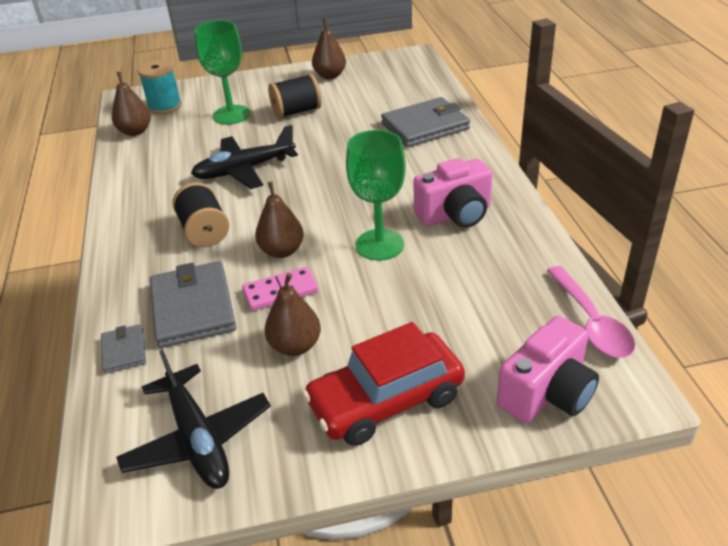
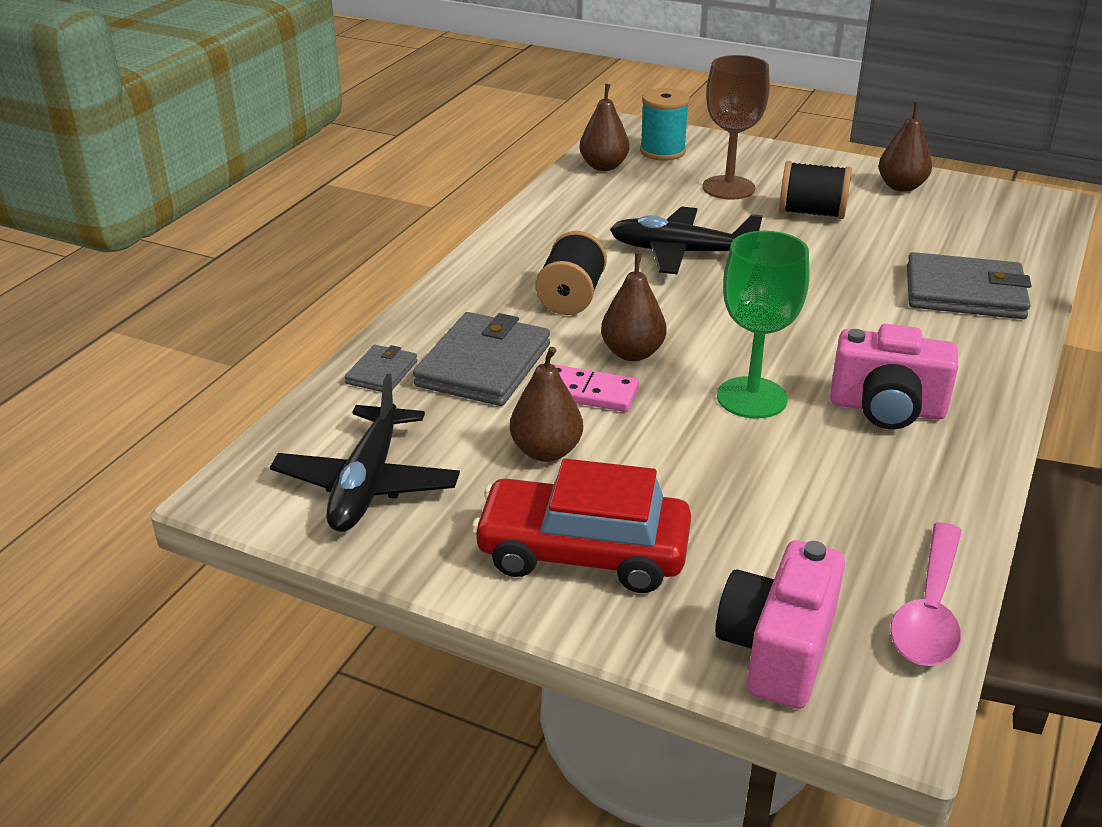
camera: 35 degrees right, 5 degrees down
(231, 115) = (728, 188): green goblet -> brown goblet
(547, 393) = (777, 650): pink camera -> pink camera turned 120 degrees clockwise

